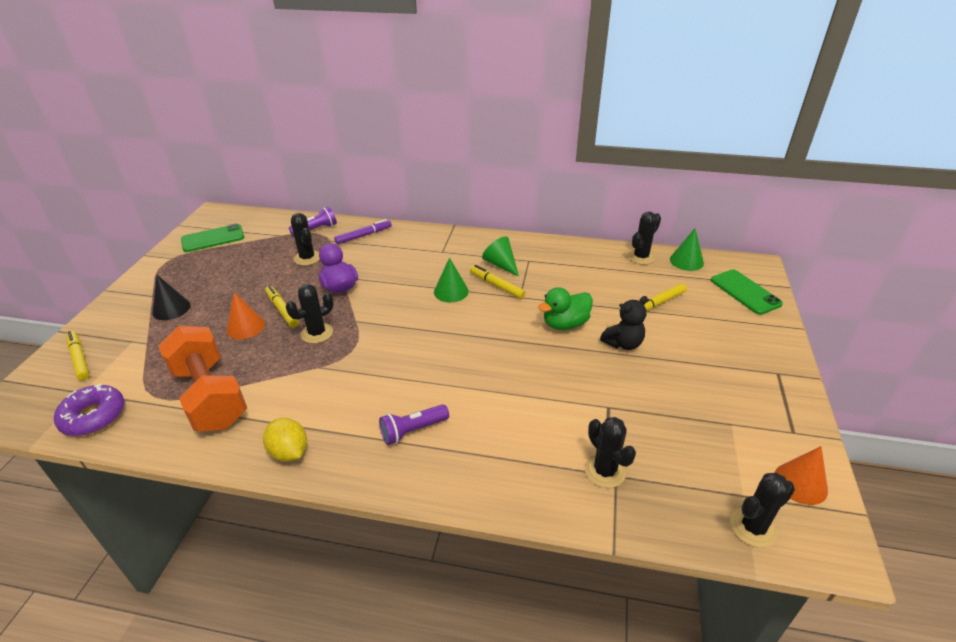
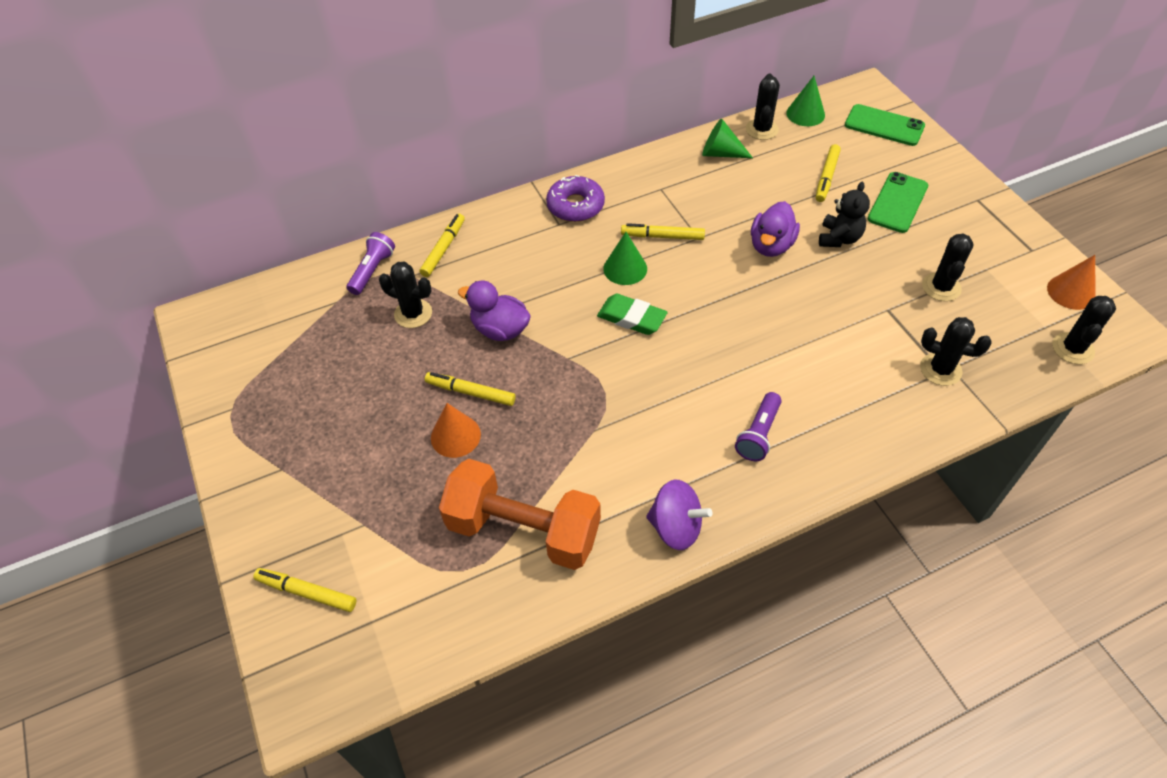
camera: 35 degrees left, 15 degrees up
(93, 416) = (425, 633): purple donut -> purple donut (575, 206)
(171, 308) = (332, 469): black cone -> none
(213, 238) = (249, 353): green phone -> green phone (897, 202)
(289, 452) = (676, 527): yellow lemon -> purple spinning top
(317, 333) = (545, 396): black cactus -> black cactus (941, 287)
(364, 235) = (443, 249): purple marker -> yellow marker
(420, 319) = (631, 318): none -> green eraser
(501, 264) = (639, 208): green cone -> green cone (721, 153)
(565, 324) = (771, 245): green duck -> purple duck

